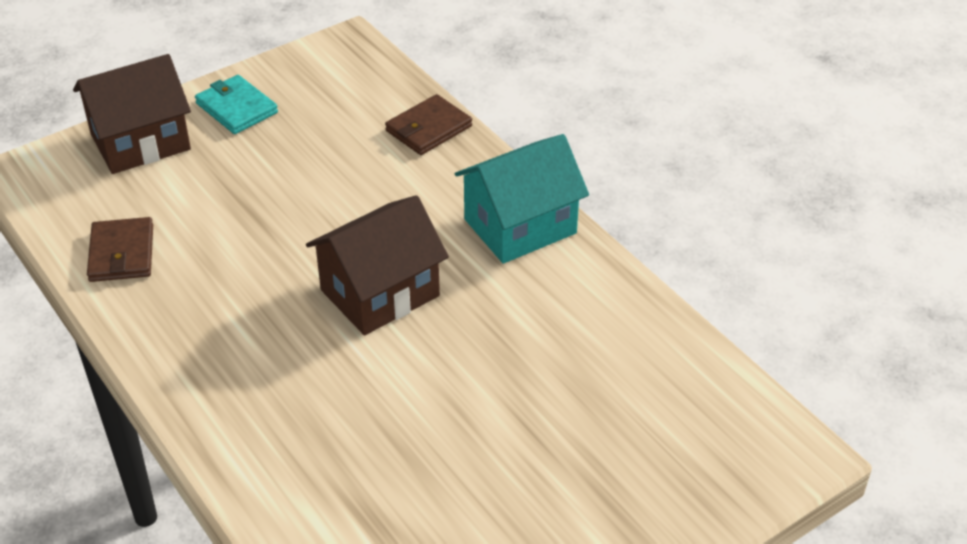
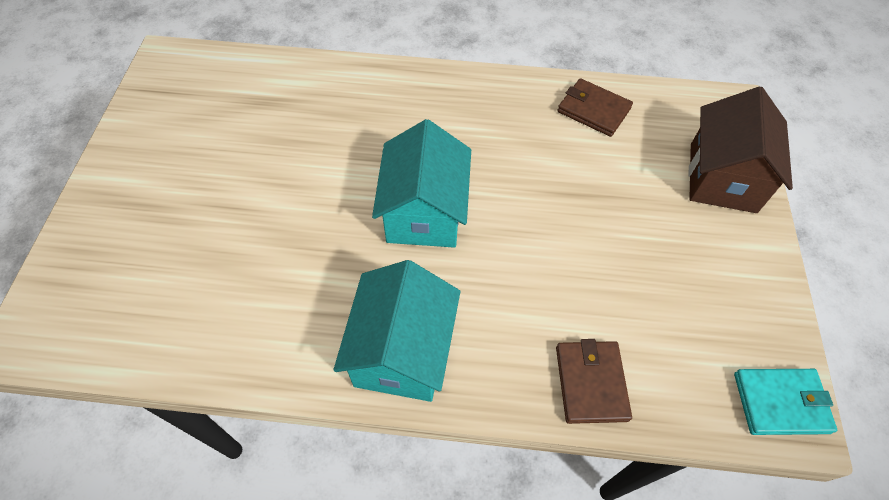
camera: 130 degrees right, 15 degrees up
(236, 108) = (730, 259): turquoise wallet -> turquoise wallet (781, 402)
(380, 293) = (424, 212): brown house -> turquoise house

